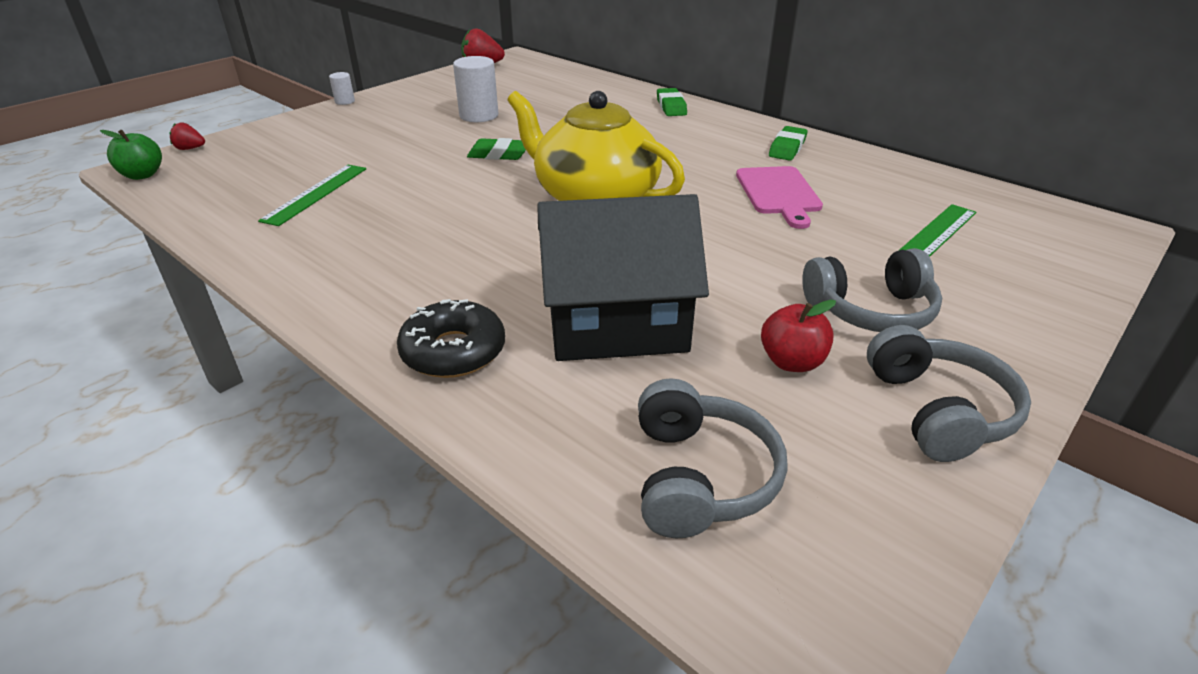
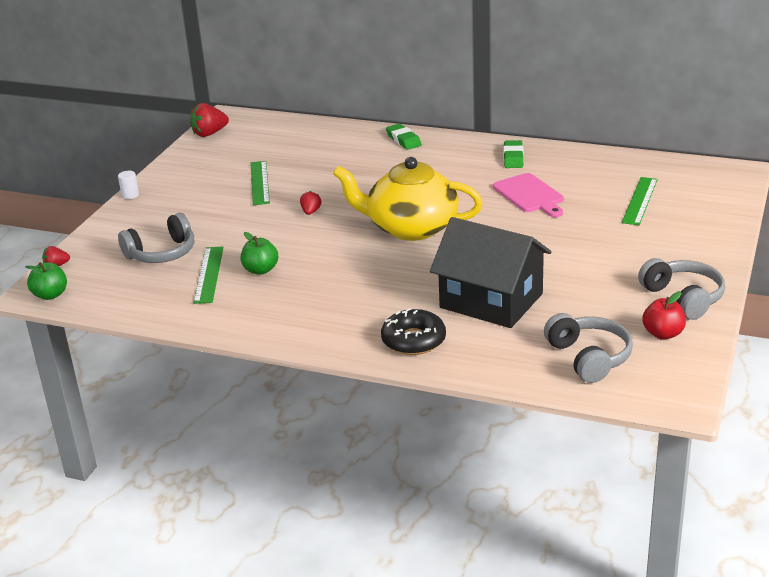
camera: 20 degrees left, 5 degrees down
(374, 203) = (260, 270): none -> green apple
(479, 116) = (259, 182): white cylinder -> green ruler
(499, 154) = (311, 212): green eraser -> red strawberry
(616, 322) = (491, 300): black house -> black house turned 60 degrees clockwise
(792, 362) = (600, 295): red apple -> red apple (663, 334)
(870, 310) = (626, 257): grey headphones -> grey headphones (162, 253)

